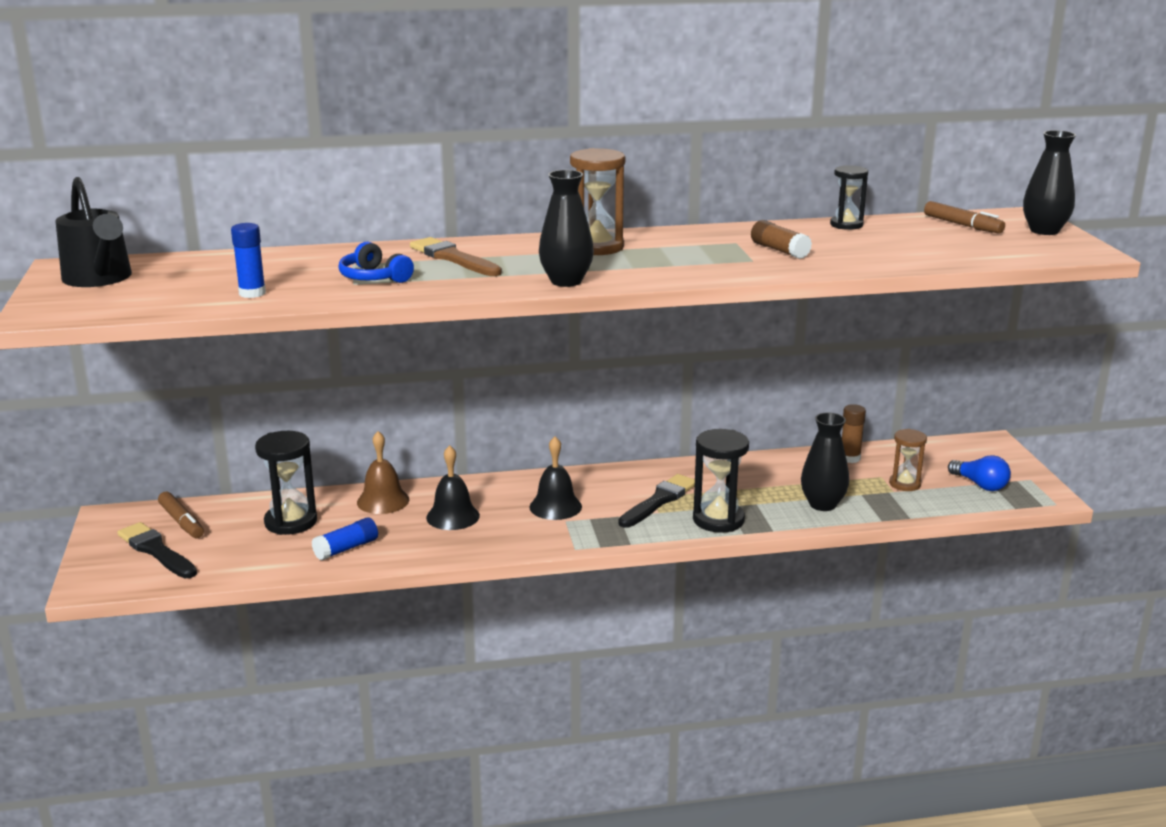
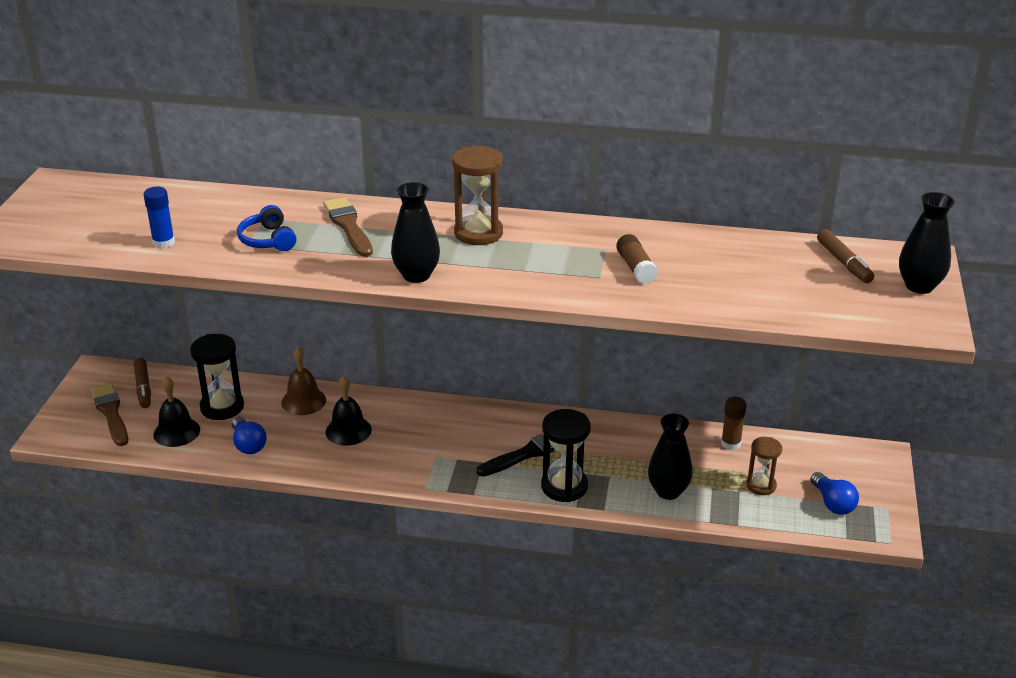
camera: 20 degrees right, 10 degrees up
(99, 279) = (67, 202): black watering can -> none
(156, 551) = (111, 413): black brush -> brown brush
(346, 549) = (248, 445): blue glue stick -> blue light bulb
(555, 506) = (437, 439): black bell -> black bell (176, 432)
(846, 225) = (730, 242): black hourglass -> none

